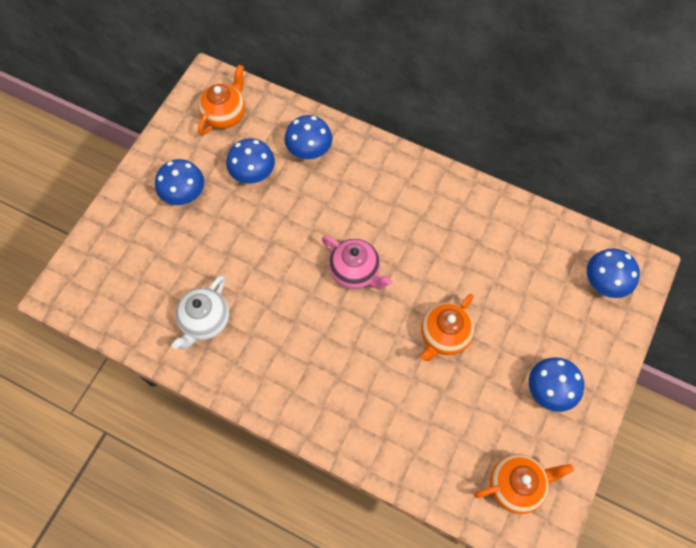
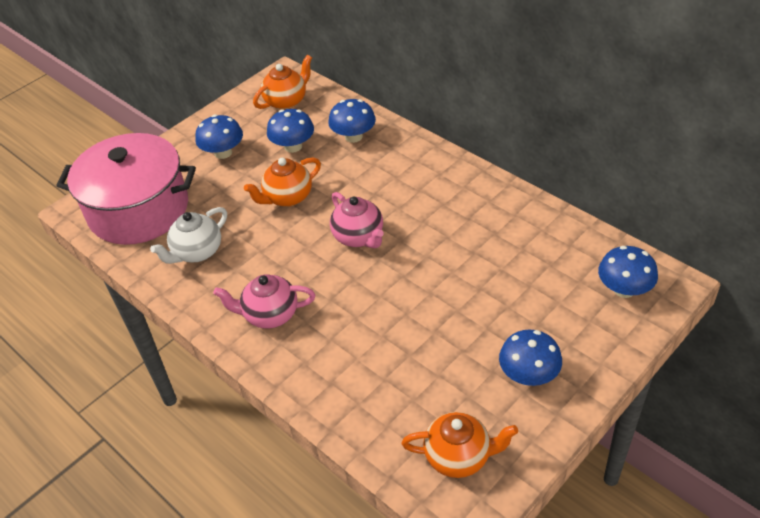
camera: 20 degrees right, 20 degrees down
(124, 282) = (138, 210): none -> pink pot
(303, 378) = (270, 315): none -> pink teapot
(444, 336) = (429, 305): orange teapot -> orange teapot (287, 197)

